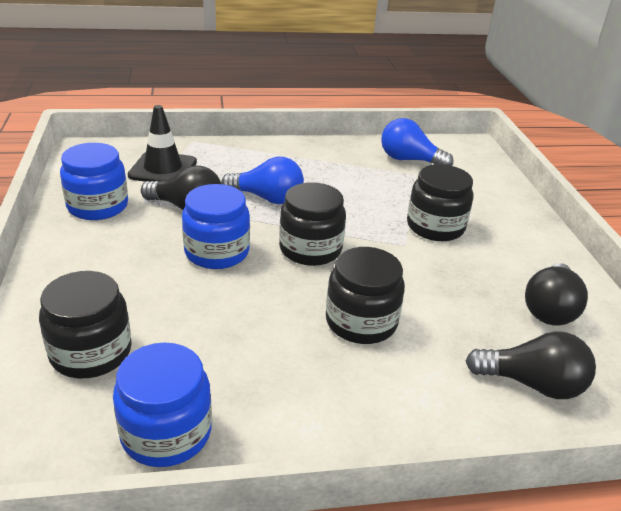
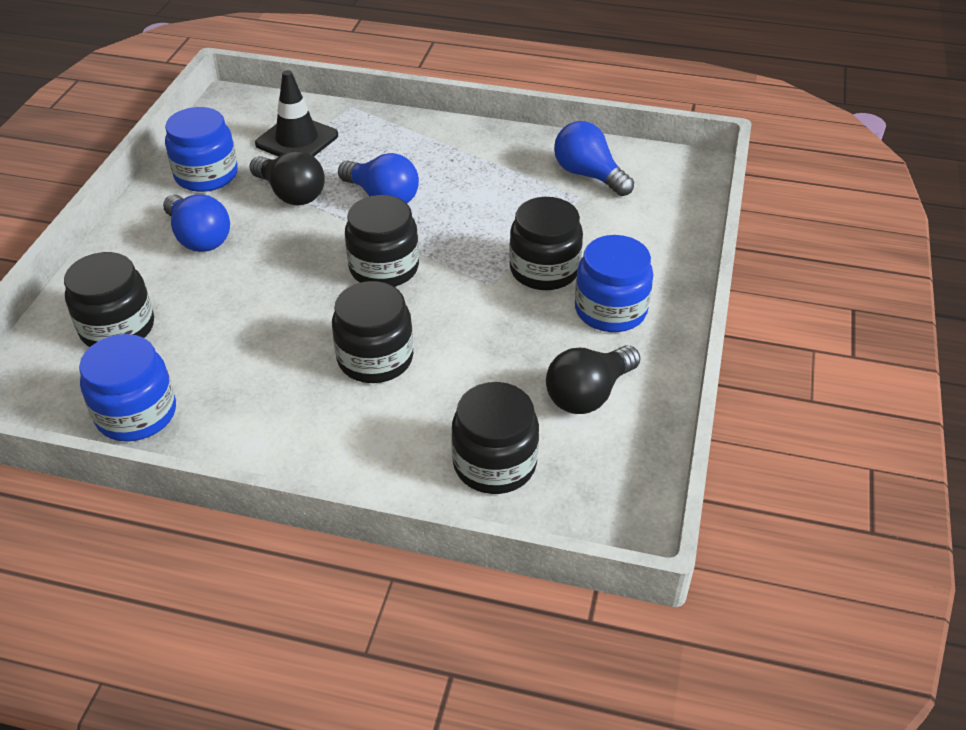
camera: 25 degrees right, 10 degrees up
(124, 256) = (199, 238): none -> blue light bulb
(217, 252) = (288, 251): blue jar -> blue jar (610, 310)
(532, 384) = (494, 463): black light bulb -> black jar

